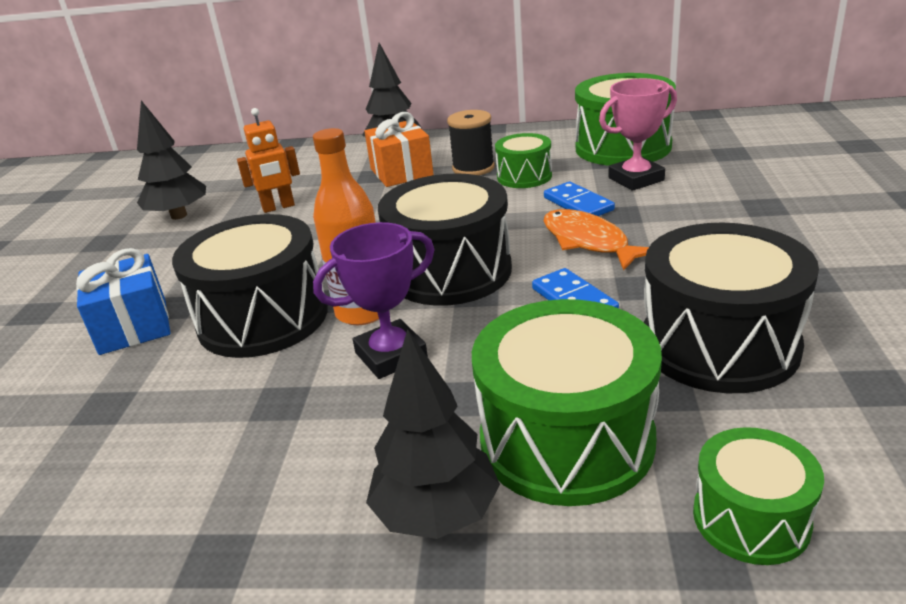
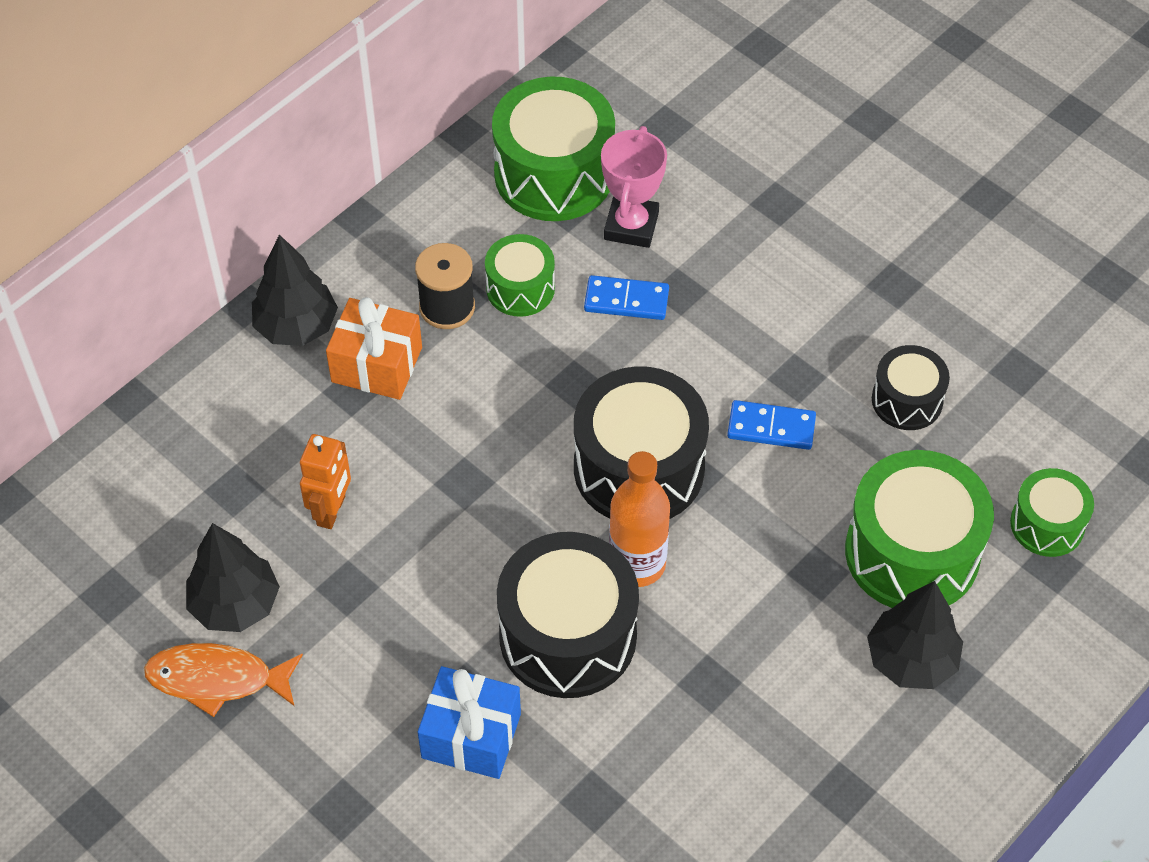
camera: 55 degrees left, 25 degrees up
(391, 355) = (721, 583): purple trophy -> none
(588, 242) = (699, 349): orange fish -> orange fish (217, 679)
(719, 344) = (907, 400): black drum -> black drum, size x0.55

